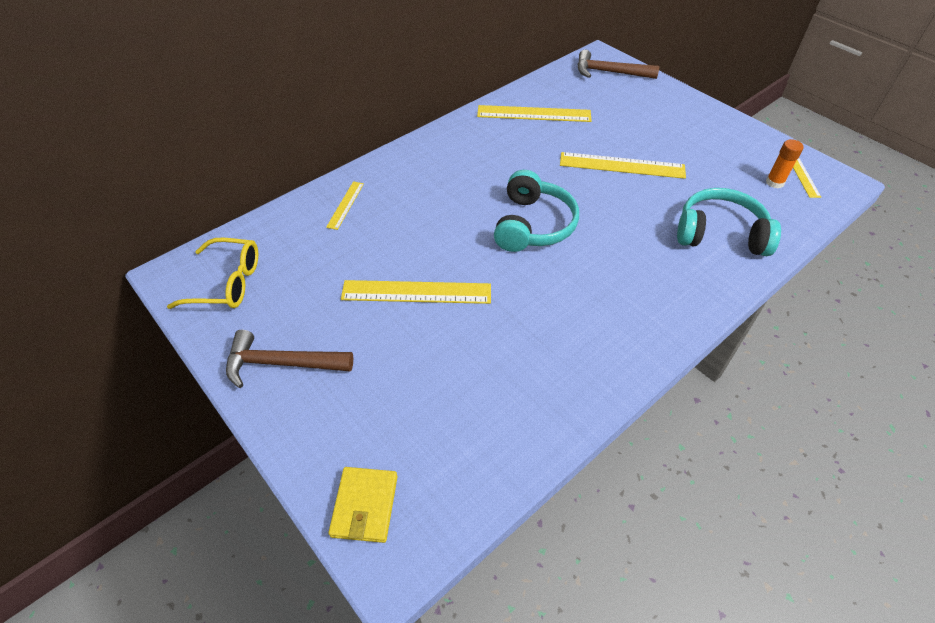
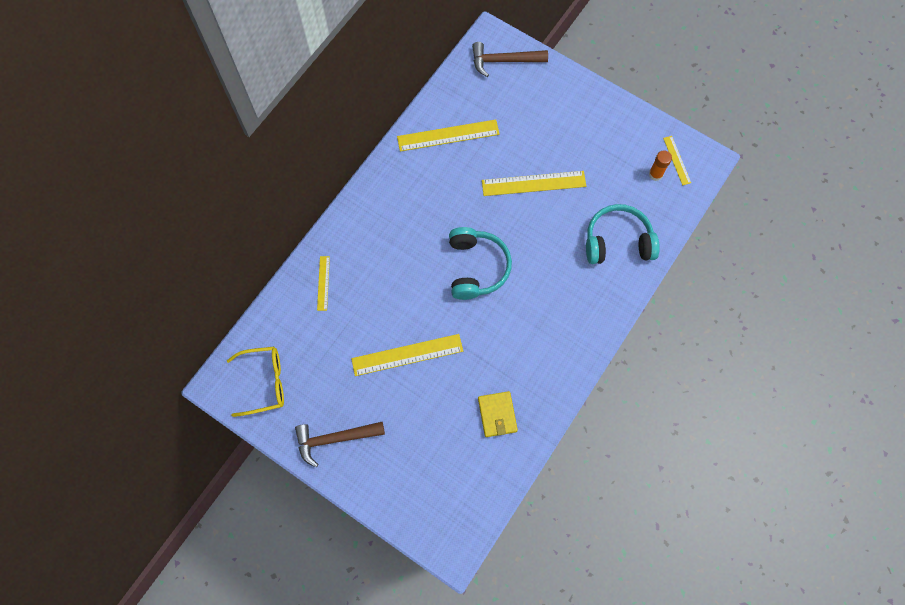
camera: 15 degrees left, 20 degrees up
(365, 506) = (427, 522): yellow wallet -> yellow wallet (497, 414)

